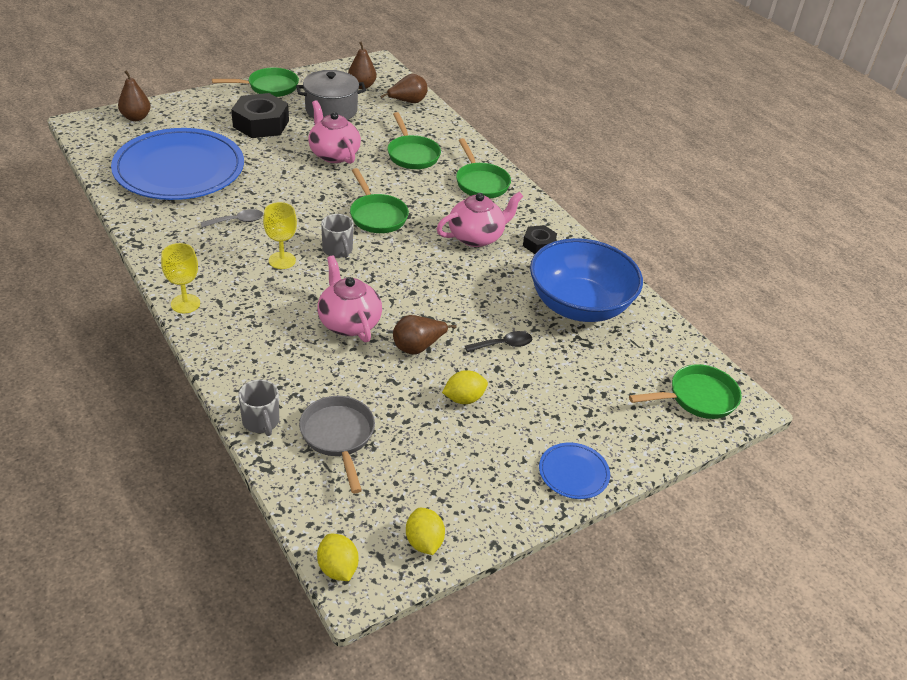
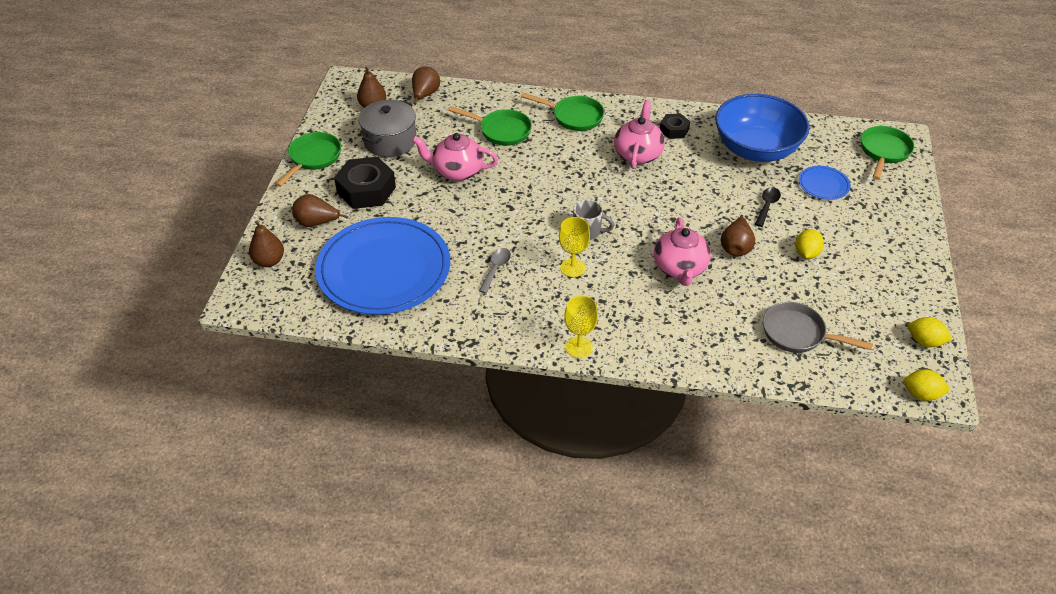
camera: 45 degrees left, 5 degrees up
(199, 119) = (317, 223): none -> brown pear
(261, 422) = (753, 366): grey mug -> none
(349, 323) = (680, 268): pink teapot -> pink teapot turned 105 degrees counterclockwise
(377, 215) = (563, 189): green pan -> none
(573, 473) = (910, 242): blue plate -> blue plate (823, 184)

